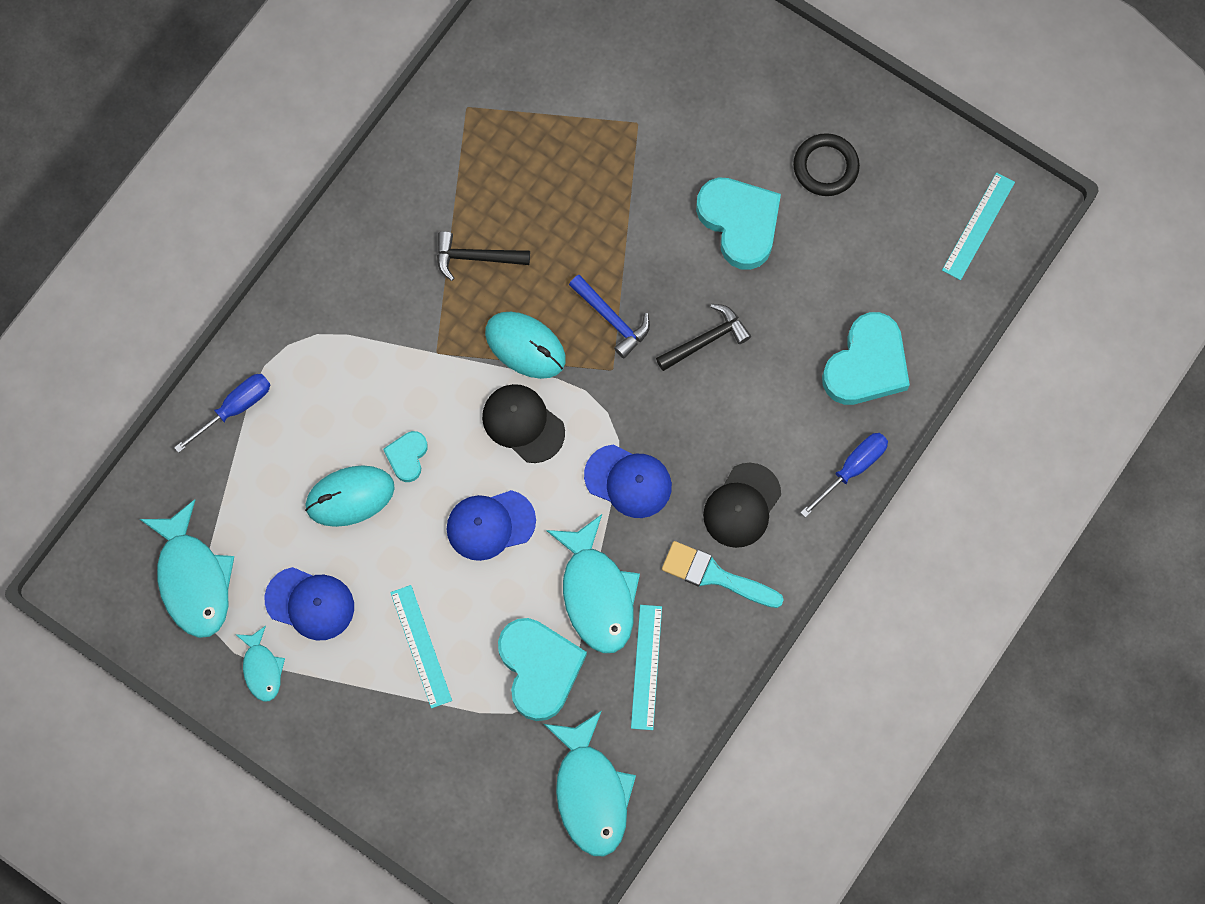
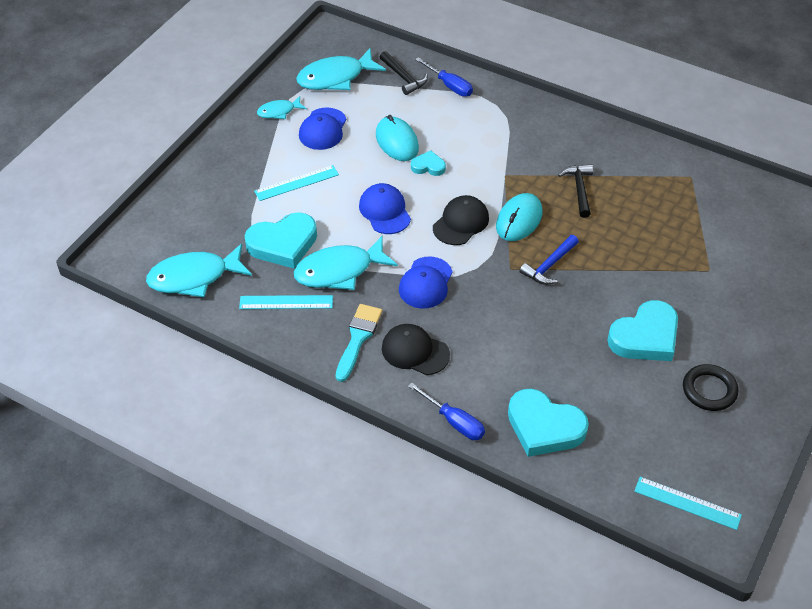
camera: 85 degrees right, 25 degrees down
(706, 340) = (544, 322): black hammer -> black hammer (403, 77)

